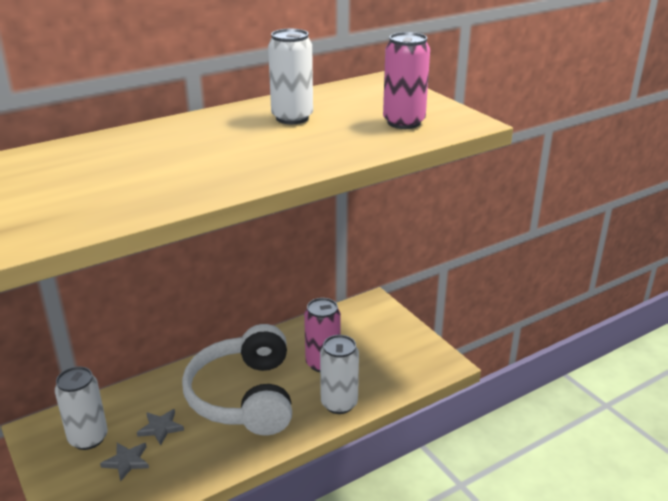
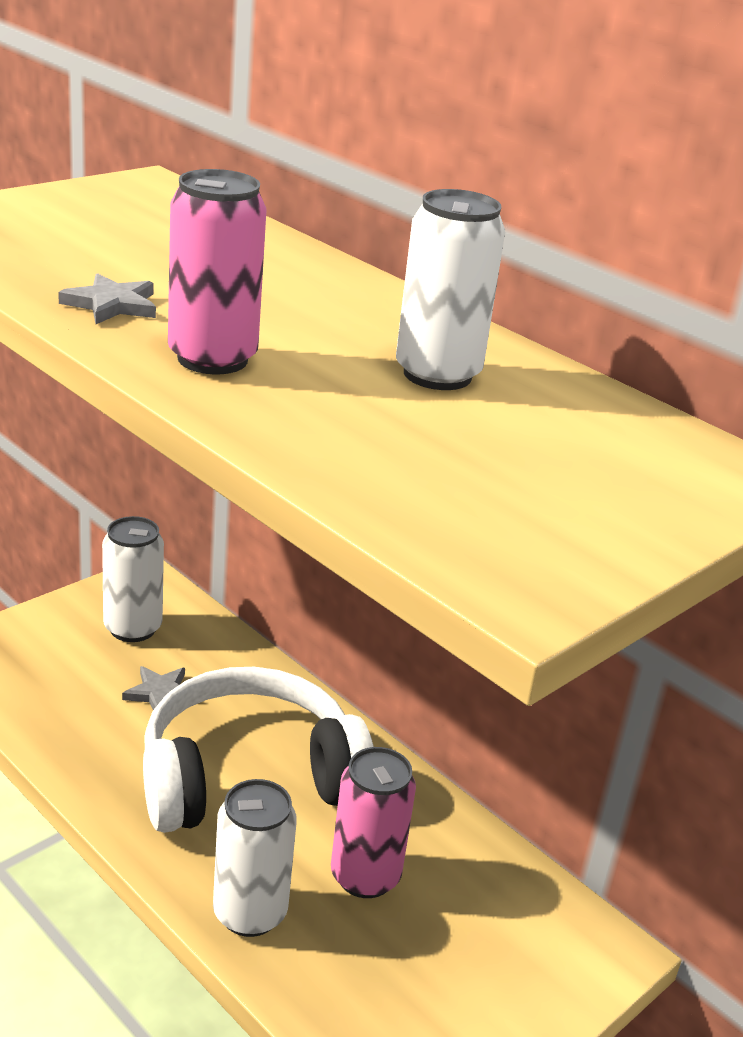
camera: 75 degrees right, 0 degrees up
(127, 461) = (87, 673): grey star -> grey star (112, 305)
(403, 122) = (474, 495): pink can -> pink can (212, 359)

